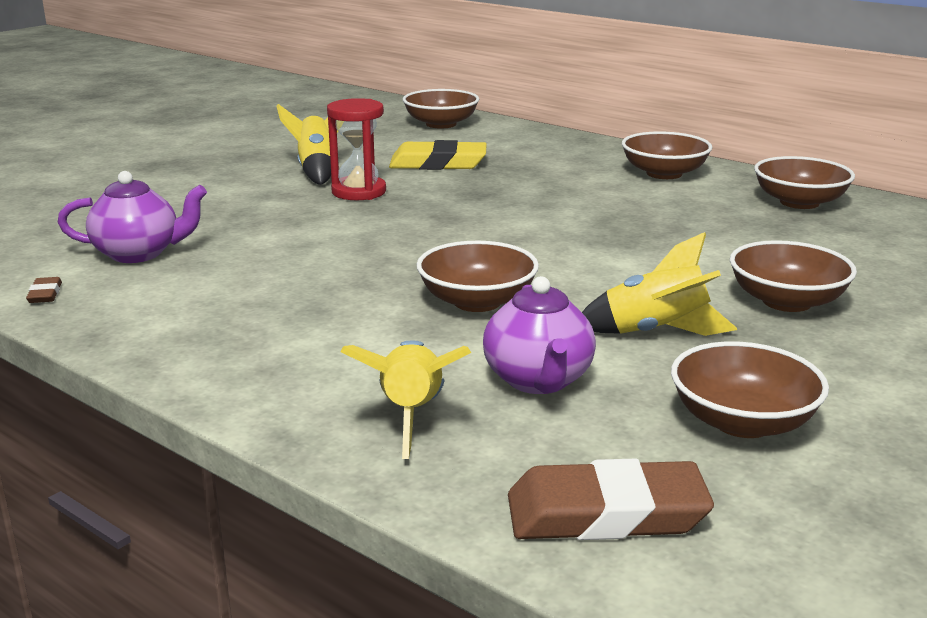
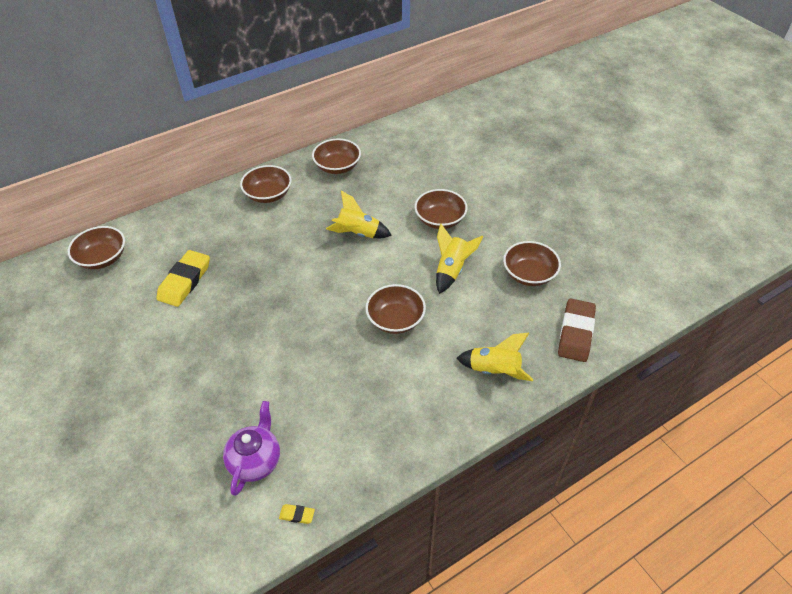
camera: 70 degrees left, 25 degrees up
(45, 294) = (297, 515): brown eraser -> yellow eraser
(317, 171) = (156, 344): yellow rocket -> yellow rocket (358, 234)
(359, 192) = (212, 331): red hourglass -> none
(538, 380) = (479, 321): purple teapot -> none

